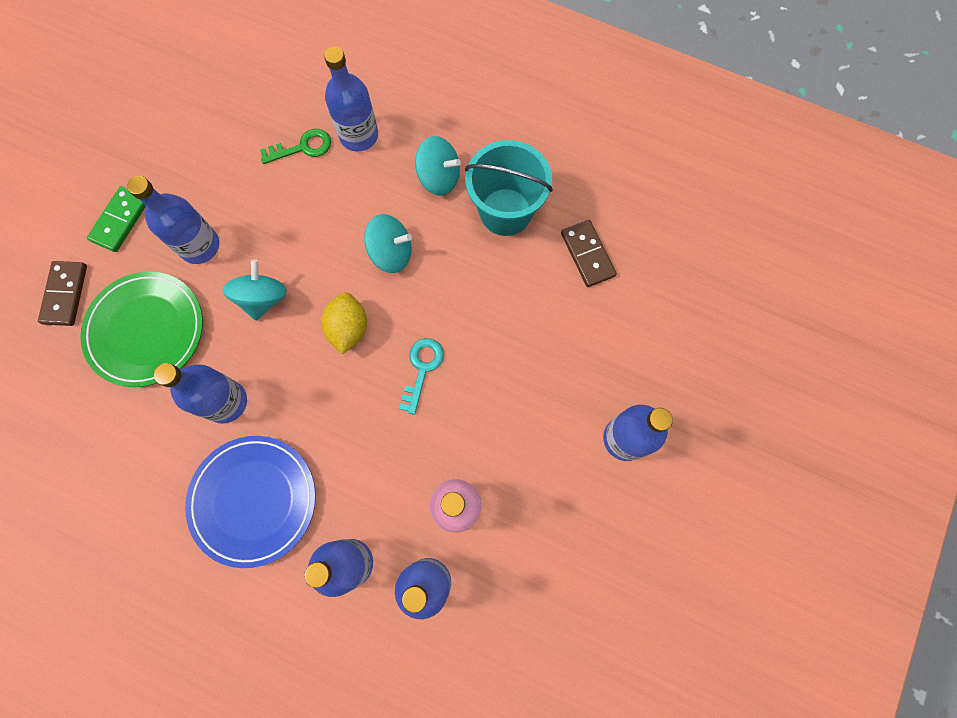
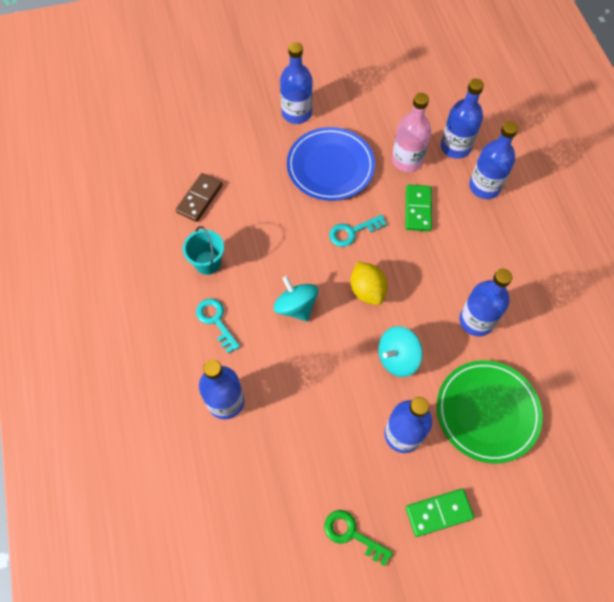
camera: 130 degrees left, 10 degrees down
(65, 294) = (521, 494): brown domino -> none
(254, 500) = (507, 257): blue plate -> blue plate (330, 166)
(303, 147) = (268, 433): green key -> green key (351, 534)
(348, 328) = (367, 290): yellow lemon -> yellow lemon turned 75 degrees counterclockwise
(389, 460) = (418, 209): none -> green domino
(439, 178) = (216, 321): turquoise spinning top -> turquoise key
(505, 212) = (207, 263): turquoise bucket -> turquoise bucket, size x0.61

